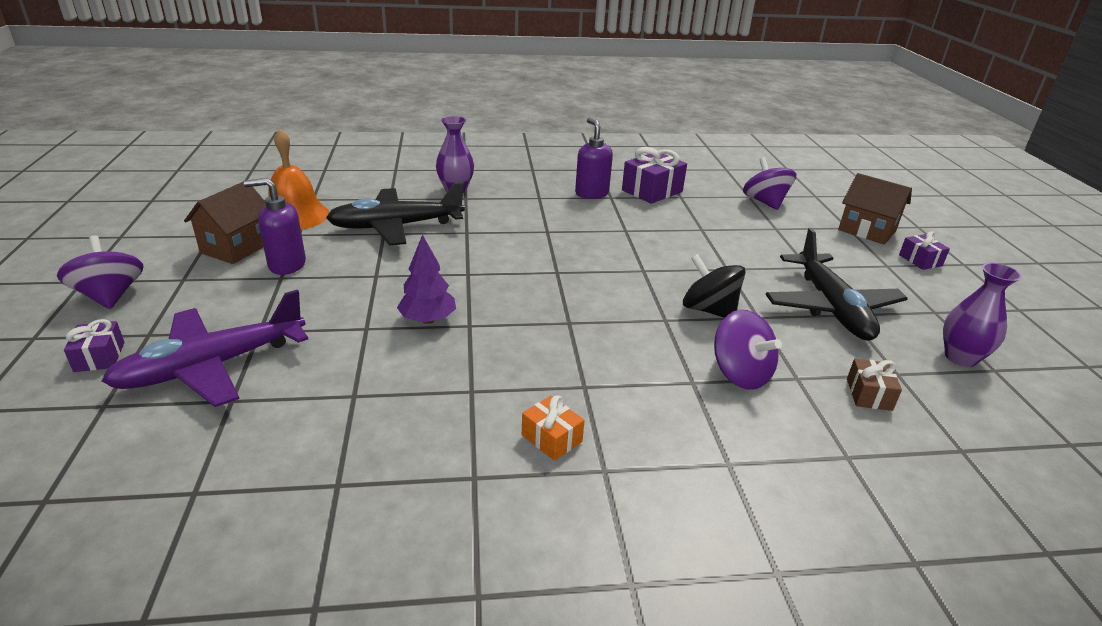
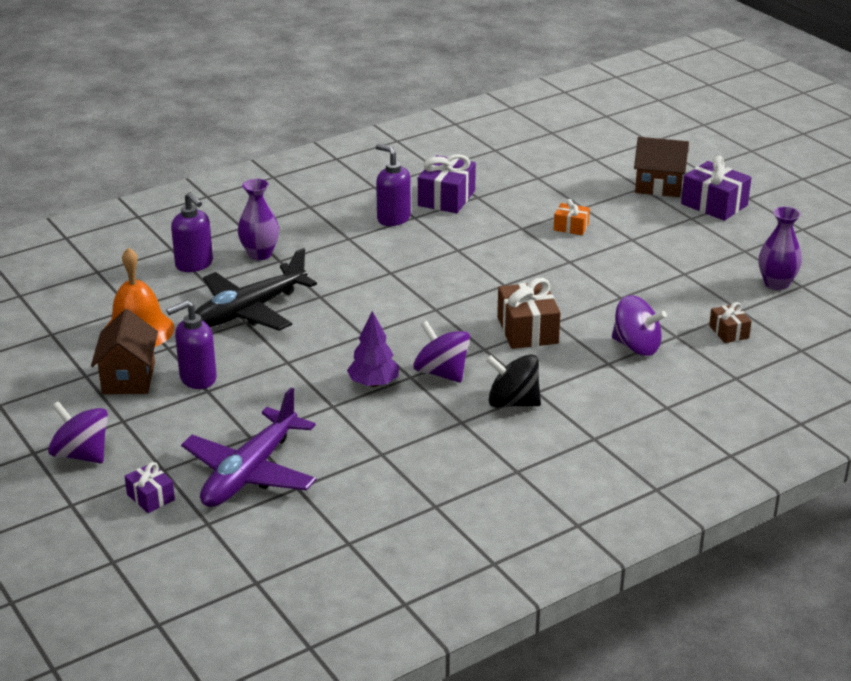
camera: 25 degrees left, 0 degrees up
(398, 184) = (194, 265): none -> purple soap dispenser
(551, 438) = (545, 432): orange gift -> orange gift (571, 227)
(630, 318) = (527, 330): none -> brown gift
(709, 310) = (581, 303): black spinning top -> black spinning top (512, 402)
(765, 202) = (556, 180): purple spinning top -> purple spinning top (441, 373)
(831, 307) = (669, 271): black plane -> none
(920, 260) = (714, 205): purple gift -> purple gift, size x1.77

